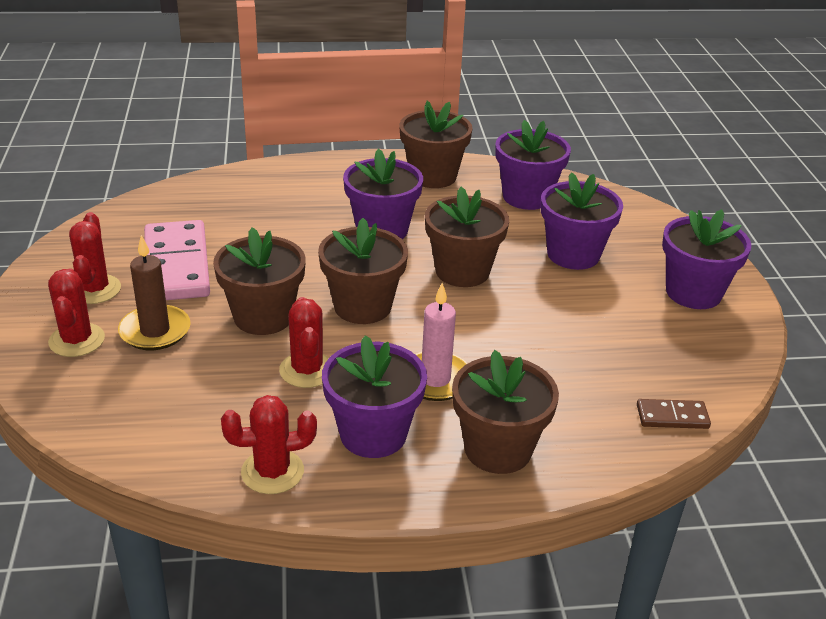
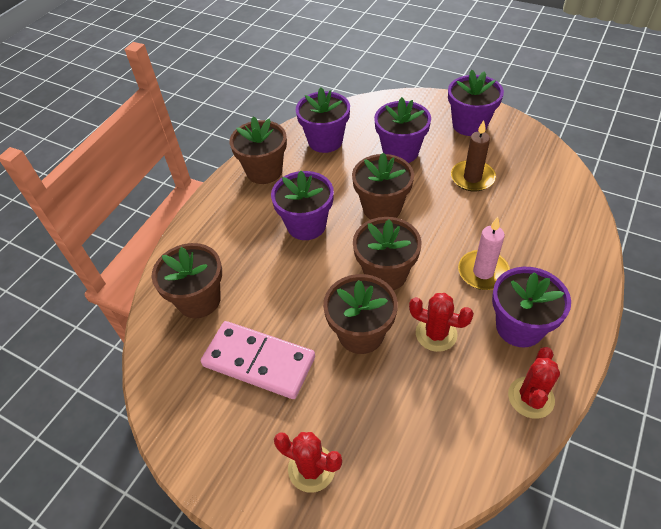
camera: 50 degrees left, 15 degrees up
(95, 289) = (251, 431): red cactus -> none
(155, 331) = (334, 408): brown candle -> brown candle (472, 178)
(498, 449) = (561, 274): brown flower pot -> brown flower pot (199, 300)
(672, 417) = (569, 188): brown domino -> none

